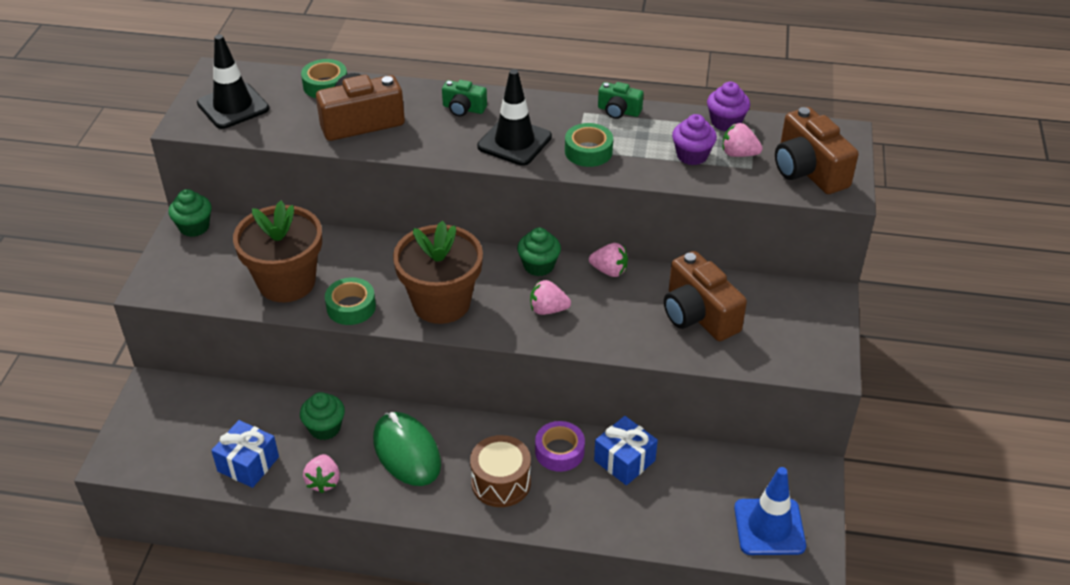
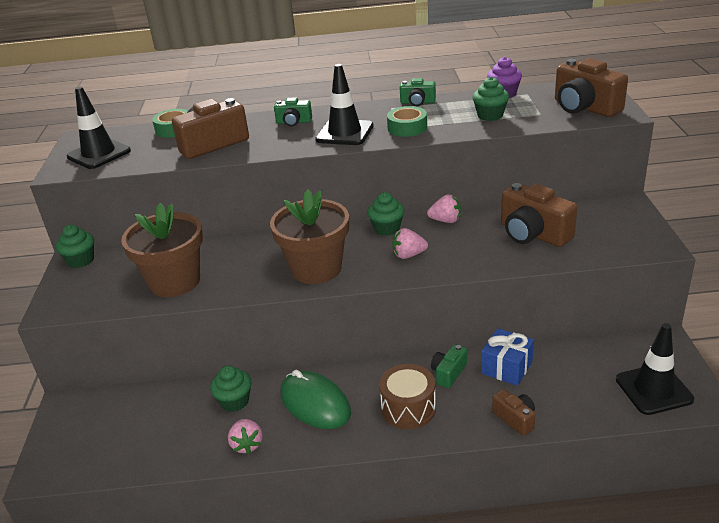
camera: 10 degrees left, 10 degrees down
(248, 464) = (171, 446): blue gift -> none
(351, 307) = (238, 287): green tape -> none
(559, 451) = (448, 373): purple tape -> green camera
(606, 523) = (515, 419): none -> brown camera
(692, 155) = (490, 115): purple cupcake -> green cupcake
(738, 154) = (525, 108): pink strawberry -> none
(769, 527) = (653, 389): blue traffic cone -> black traffic cone

